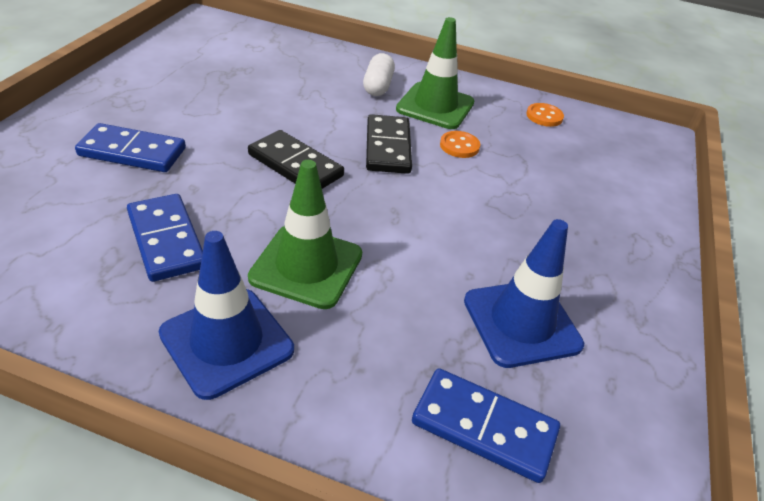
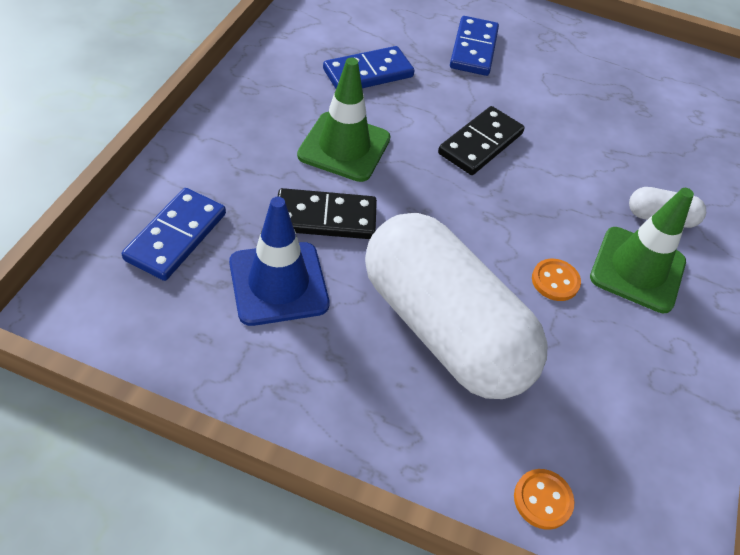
camera: 90 degrees right, 10 degrees up
(227, 342) = (267, 106): blue traffic cone -> none
(387, 147) = (532, 215): black domino -> black domino (325, 217)
(530, 211) = (443, 328): none -> white capsule
(544, 116) = (664, 396): orange button -> orange button (542, 500)

